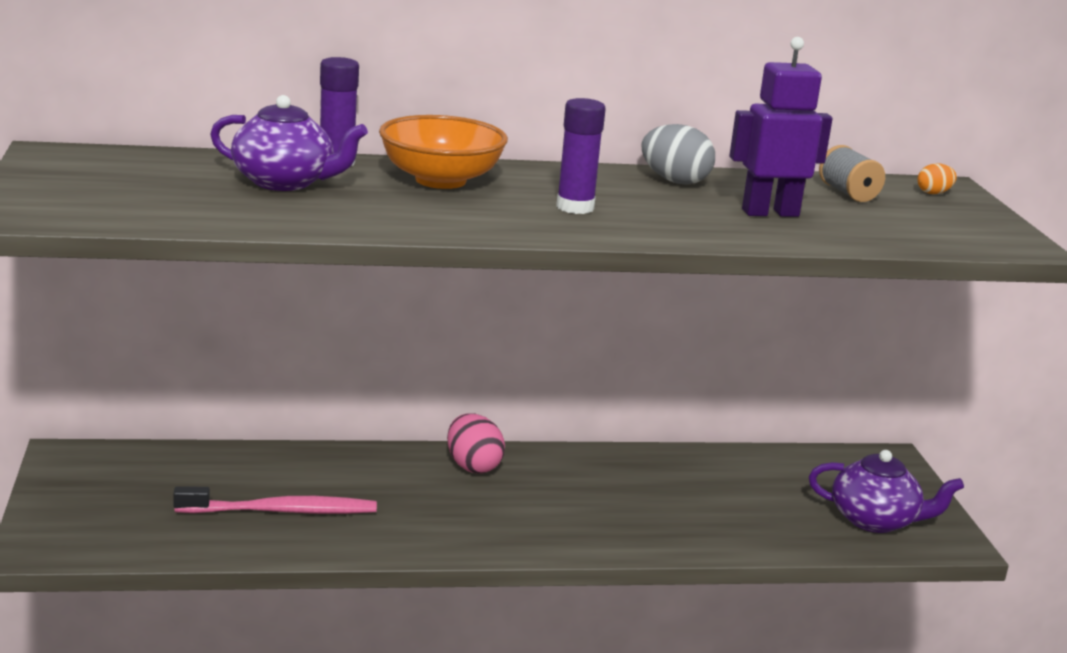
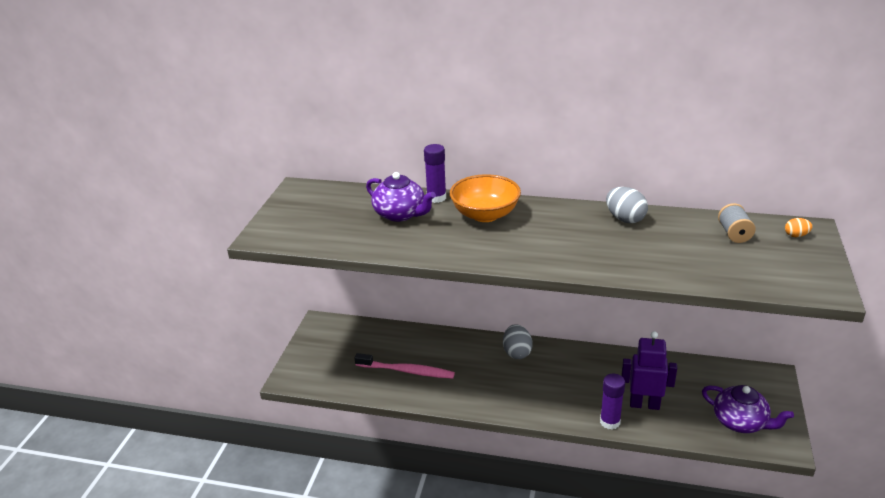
camera: 25 degrees right, 10 degrees up
(473, 466) = (517, 352): pink egg -> grey egg
(575, 207) = (550, 241): purple glue stick -> purple glue stick (610, 422)
(770, 213) = (669, 251): purple robot -> purple robot (644, 404)

